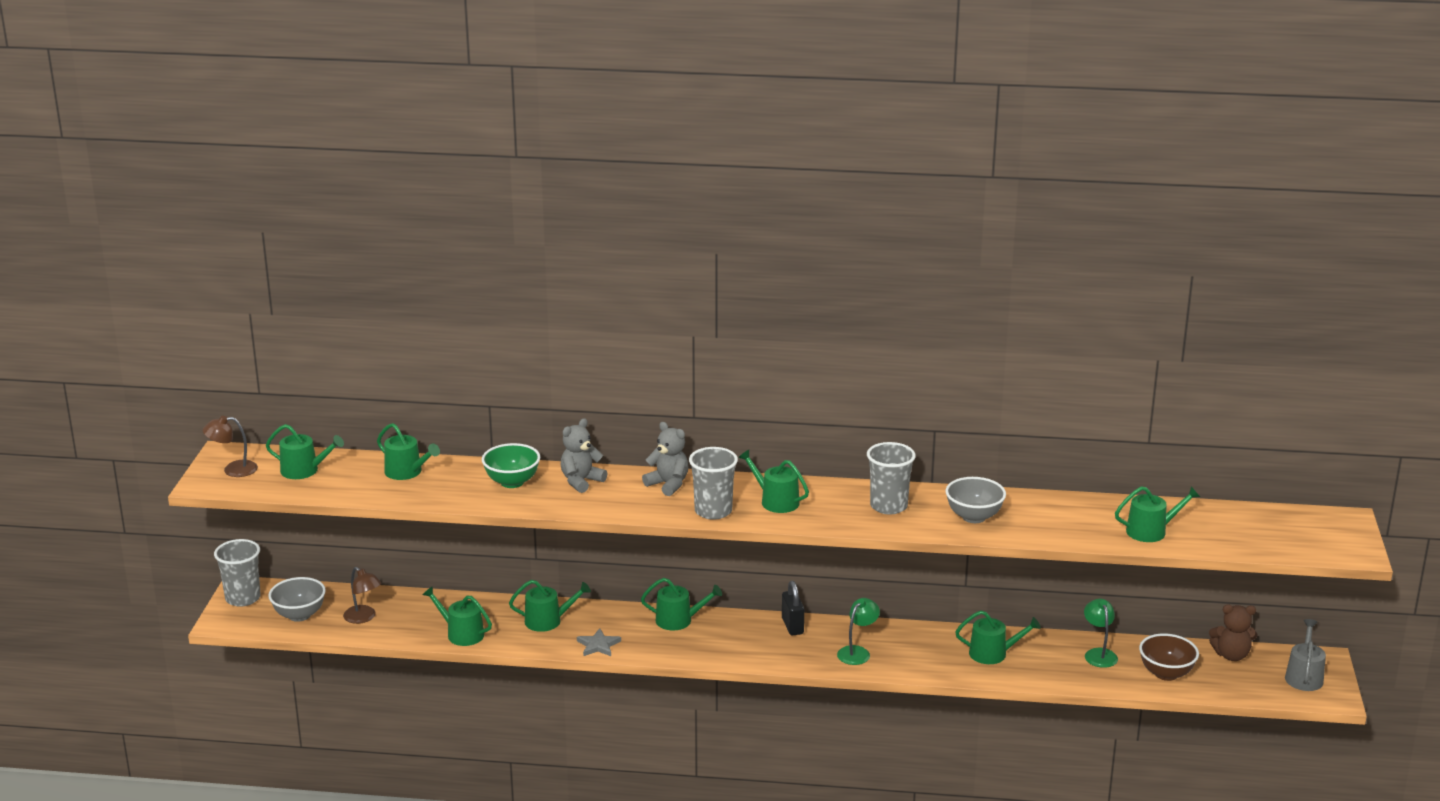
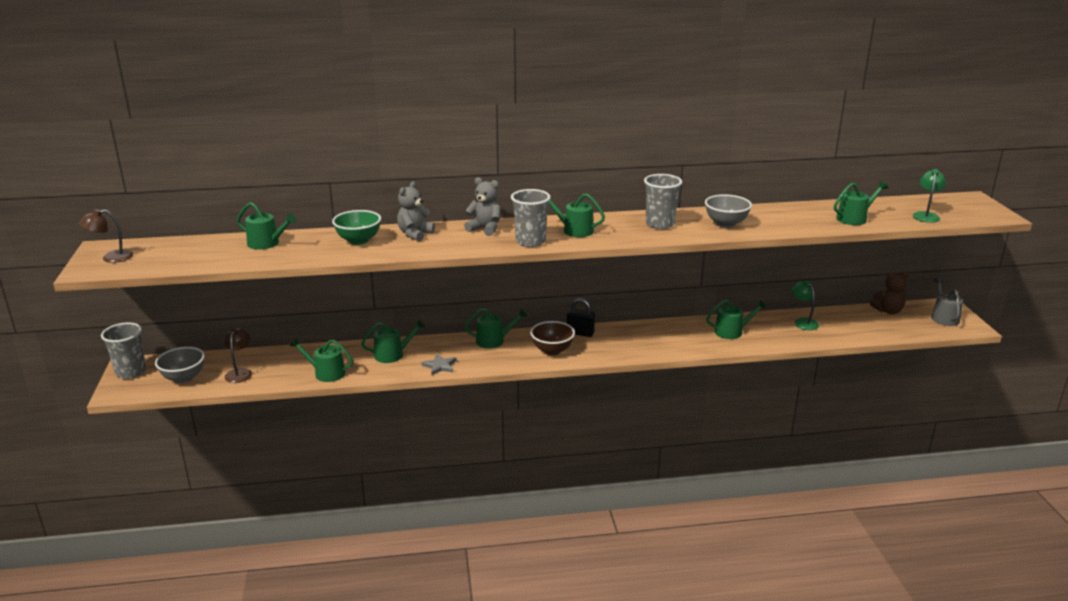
camera: 15 degrees left, 0 degrees up
(304, 470) = (176, 252): green watering can -> none
(363, 618) = (240, 372): brown lamp -> brown lamp turned 120 degrees counterclockwise
(792, 626) = (580, 333): black padlock -> black padlock turned 45 degrees counterclockwise
(857, 652) = (637, 344): green lamp -> green lamp (926, 215)
(1166, 673) = (855, 328): brown bowl -> brown bowl (552, 350)

